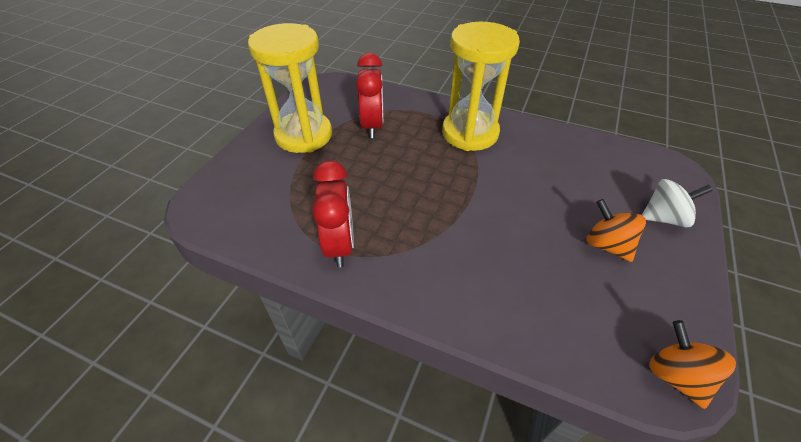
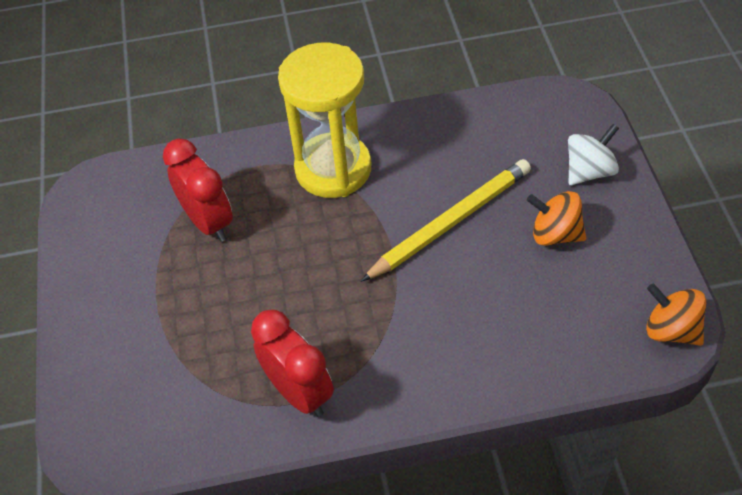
camera: 30 degrees left, 5 degrees up
(303, 135) = (132, 283): yellow hourglass -> none
(527, 198) = (450, 222): none -> yellow pencil

